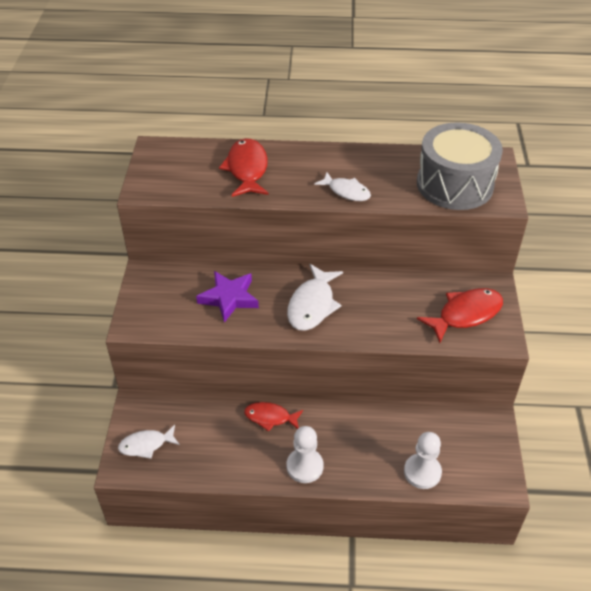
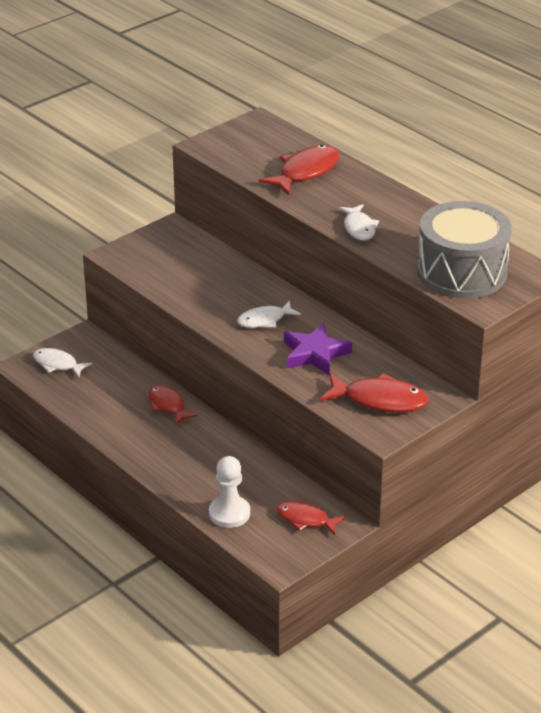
camera: 45 degrees right, 10 degrees down
(229, 298) = (208, 279): purple star -> purple star (315, 354)
(304, 466) = (147, 450): white pawn -> none
(312, 305) = (264, 320): white fish -> white fish, size x0.64
(470, 436) = (305, 519): none -> red fish

